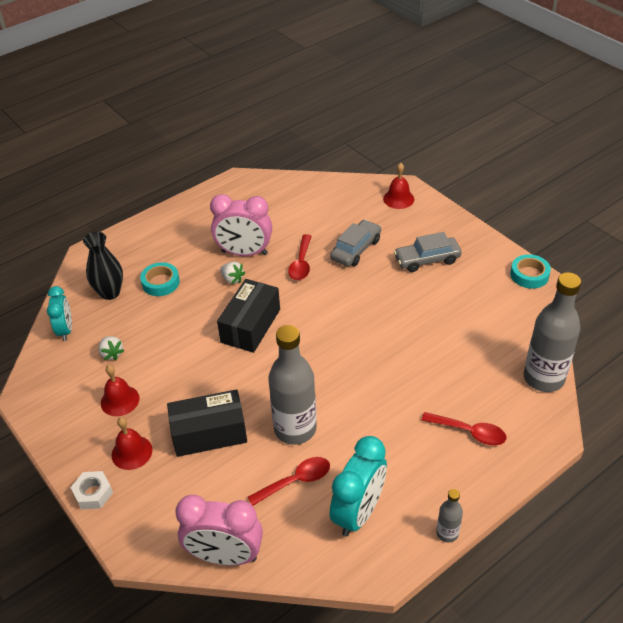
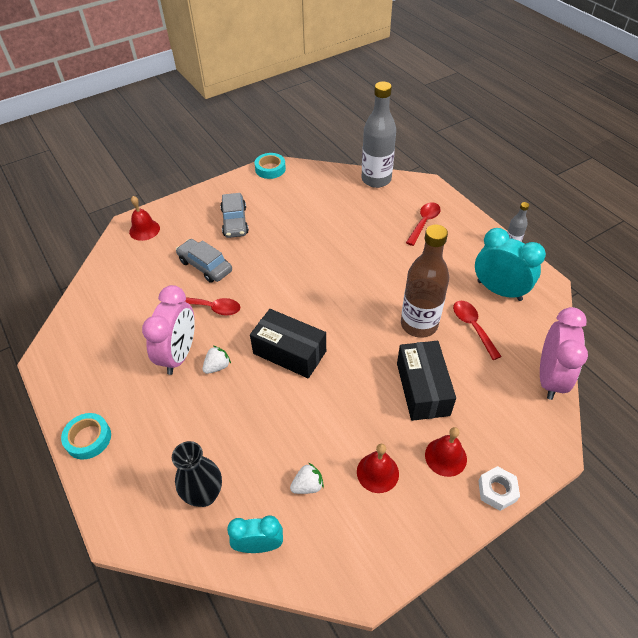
camera: 85 degrees left, 5 degrees up
(160, 283) = (203, 437): turquoise tape -> turquoise tape (88, 438)
(295, 429) = (419, 324): grey bottle -> brown bottle

